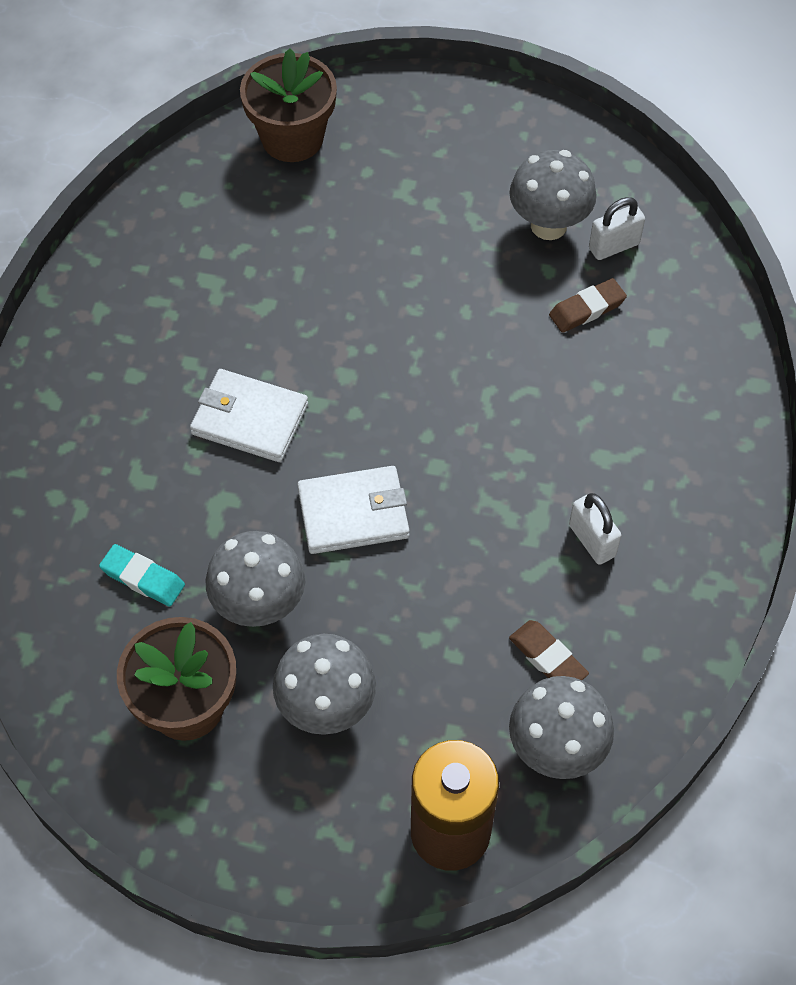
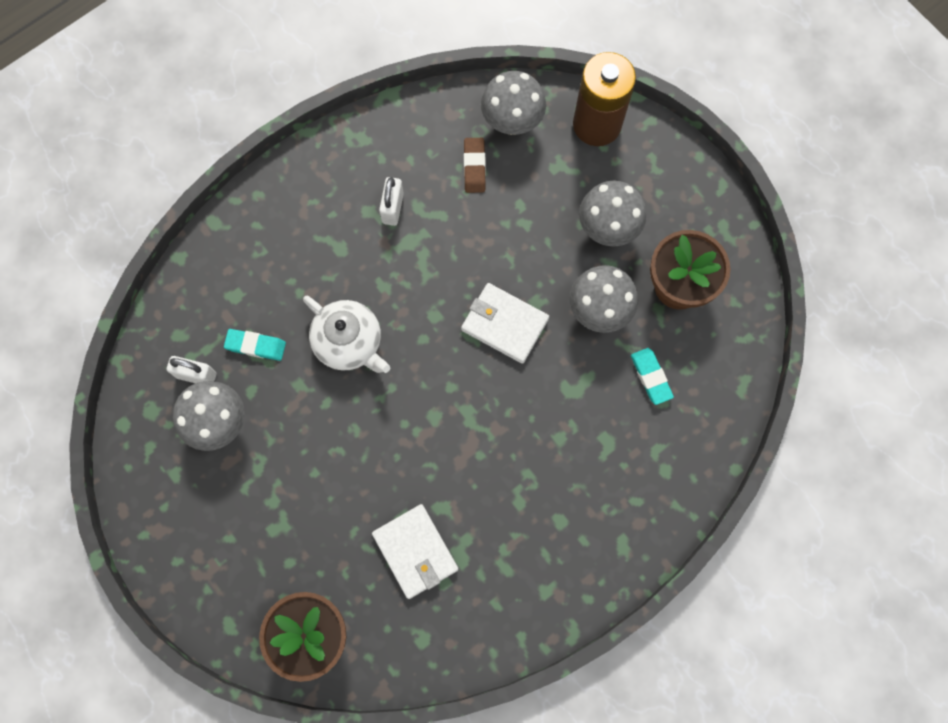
camera: 140 degrees left, 15 degrees up
(249, 419) = (514, 432): white wallet -> white wallet (415, 551)
(499, 378) = (349, 342): none -> white teapot
(587, 309) = (256, 346): brown eraser -> turquoise eraser

